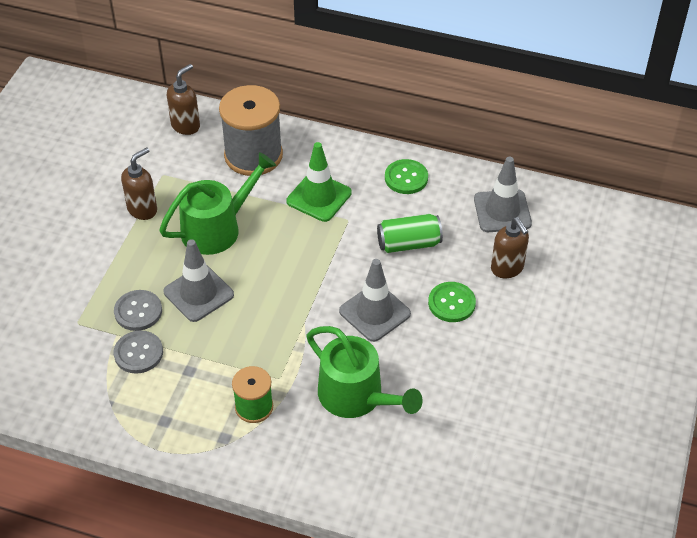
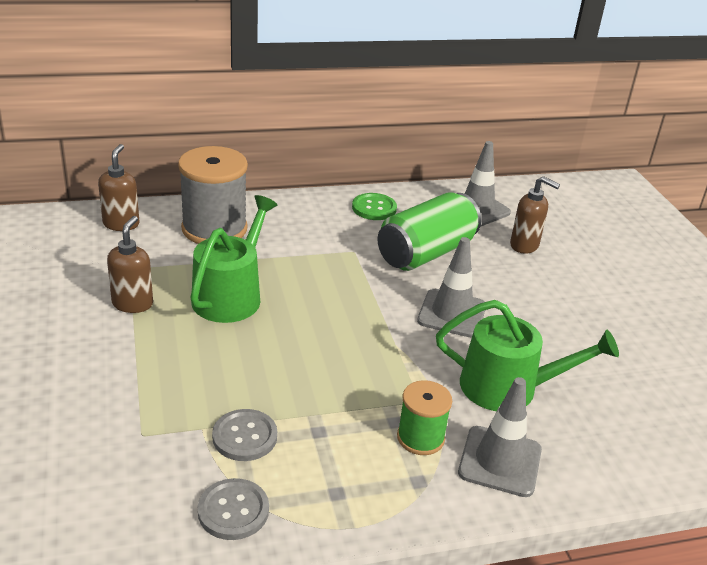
camera: 35 degrees left, 15 degrees down
(138, 311) = (208, 396): grey button -> grey button (233, 511)
(198, 293) = (263, 357): grey traffic cone -> grey traffic cone (500, 461)
(319, 197) = (310, 242): green traffic cone -> none
(408, 243) = (426, 253): green can -> green can, size x1.58
(451, 303) = (509, 284): green button -> none

